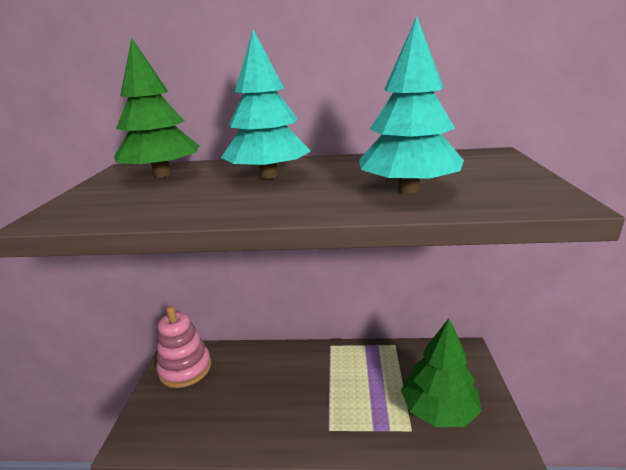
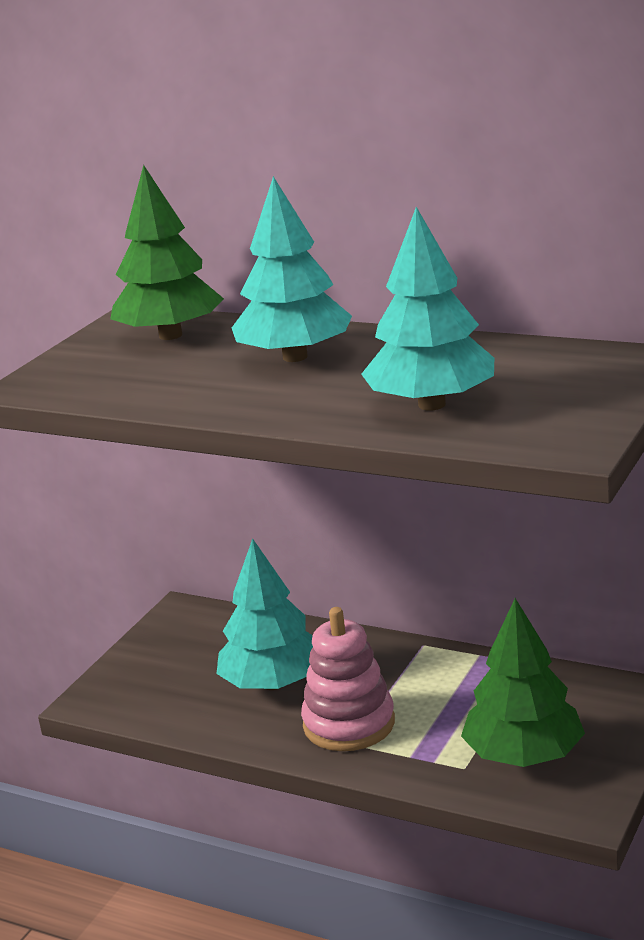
camera: 25 degrees right, 0 degrees up
(185, 368) = (189, 633): pink stacking toy -> pink stacking toy (349, 724)
(255, 394) = (273, 683): none -> turquoise tree

